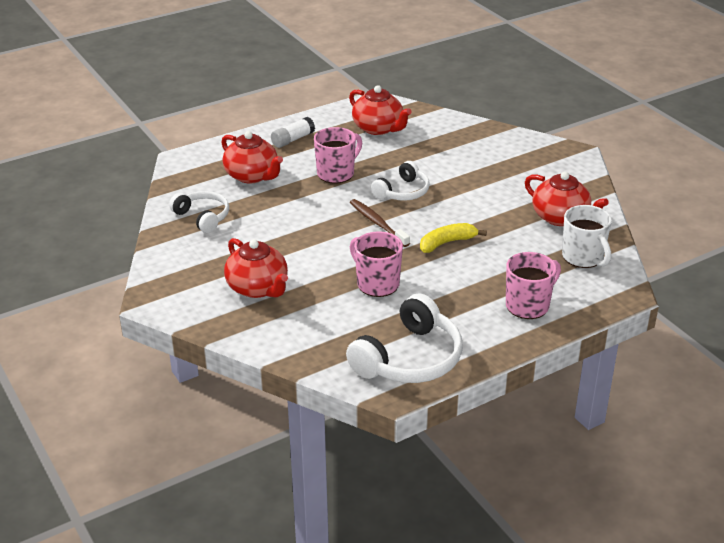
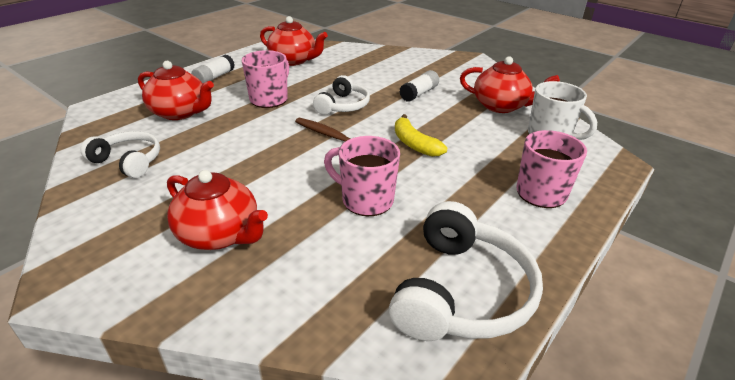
camera: 20 degrees left, 0 degrees up
(447, 243) = (414, 144): yellow banana -> yellow banana turned 75 degrees counterclockwise
(486, 190) = (419, 93): none -> white glue stick

